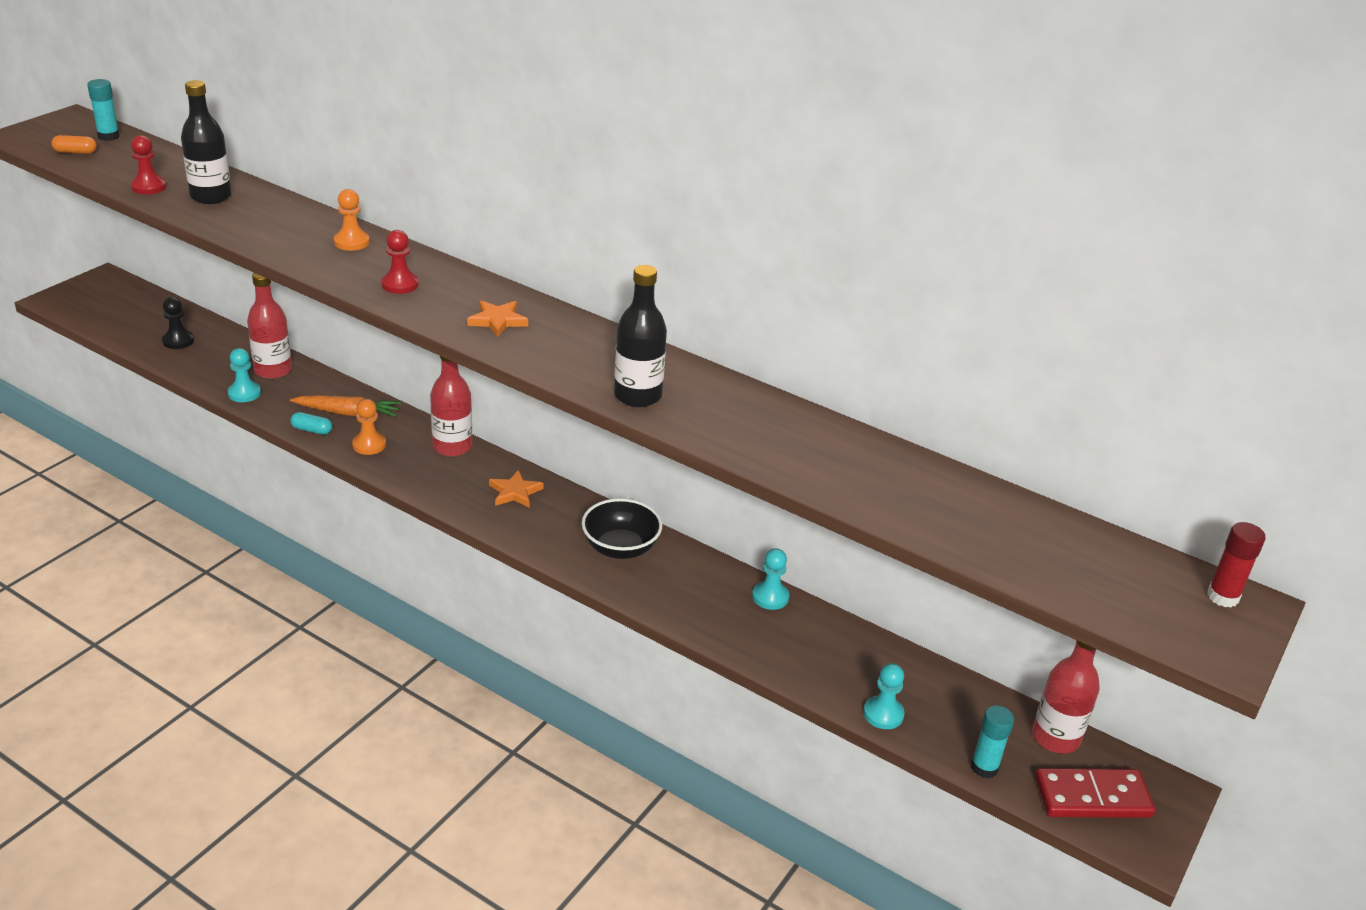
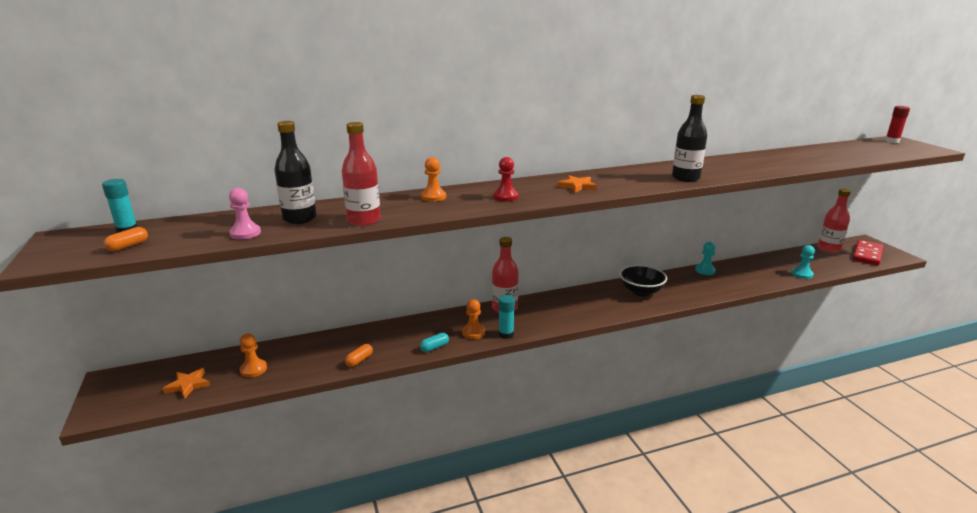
camera: 50 degrees left, 10 degrees down
(148, 187) = (245, 233): red pawn -> pink pawn
(178, 341) = (253, 369): black pawn -> orange pawn
(244, 393) = (359, 360): turquoise pawn -> orange capsule
(273, 370) = (346, 342): red bottle -> red bottle (364, 220)
(348, 413) = (431, 330): orange carrot -> none
(515, 492) = (567, 303): orange star -> orange star (188, 385)
(984, 767) = (844, 267): turquoise glue stick -> turquoise glue stick (506, 334)

